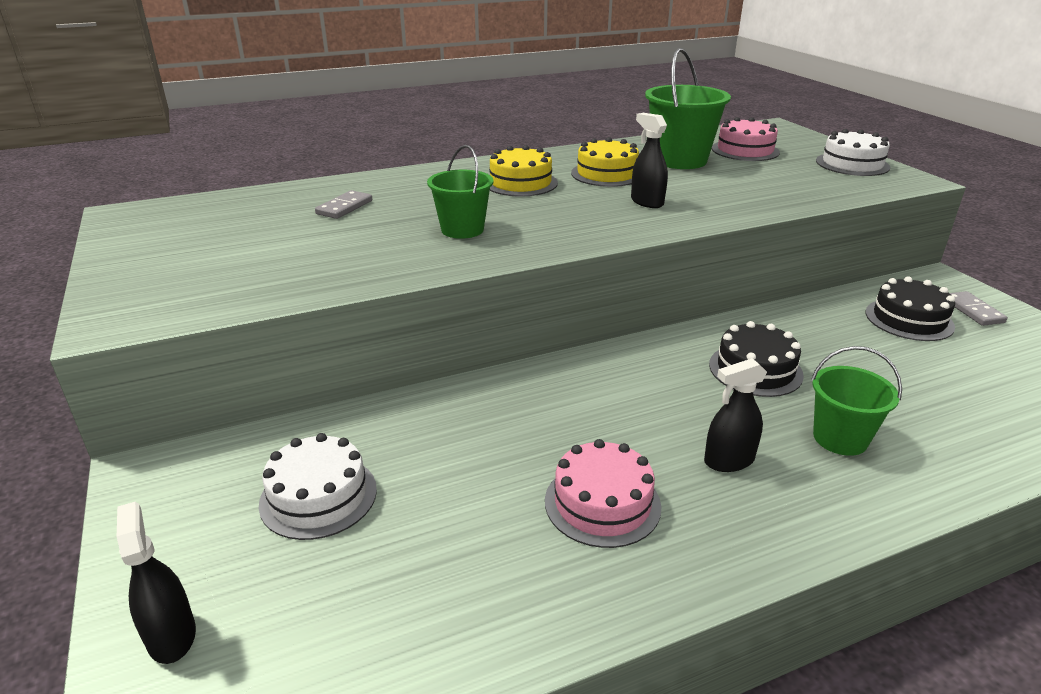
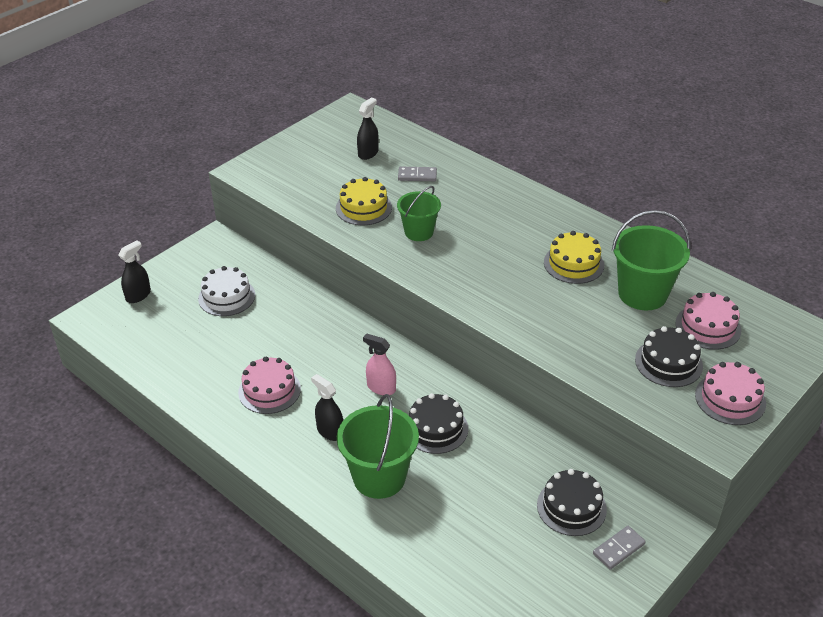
camera: 65 degrees right, 10 degrees up
(520, 183) = (518, 229): yellow cake -> yellow cake (363, 208)
(647, 202) = (530, 297): black spray bottle -> black spray bottle (368, 153)
(656, 391) = (381, 388): none -> pink spray bottle
(791, 172) = (668, 362): none -> black cake
(840, 438) = (379, 477): green bucket -> green bucket, size x1.57
(852, 164) = (730, 399): white cake -> pink cake

